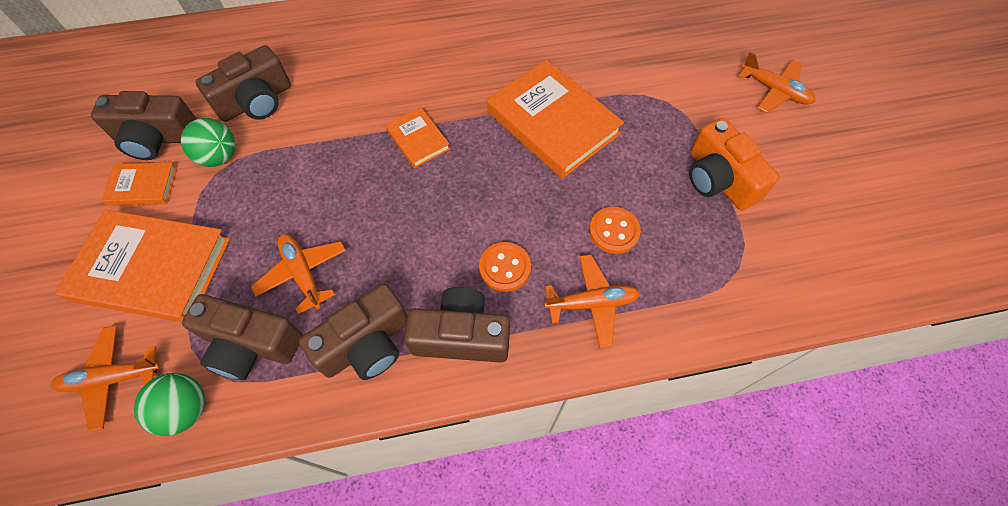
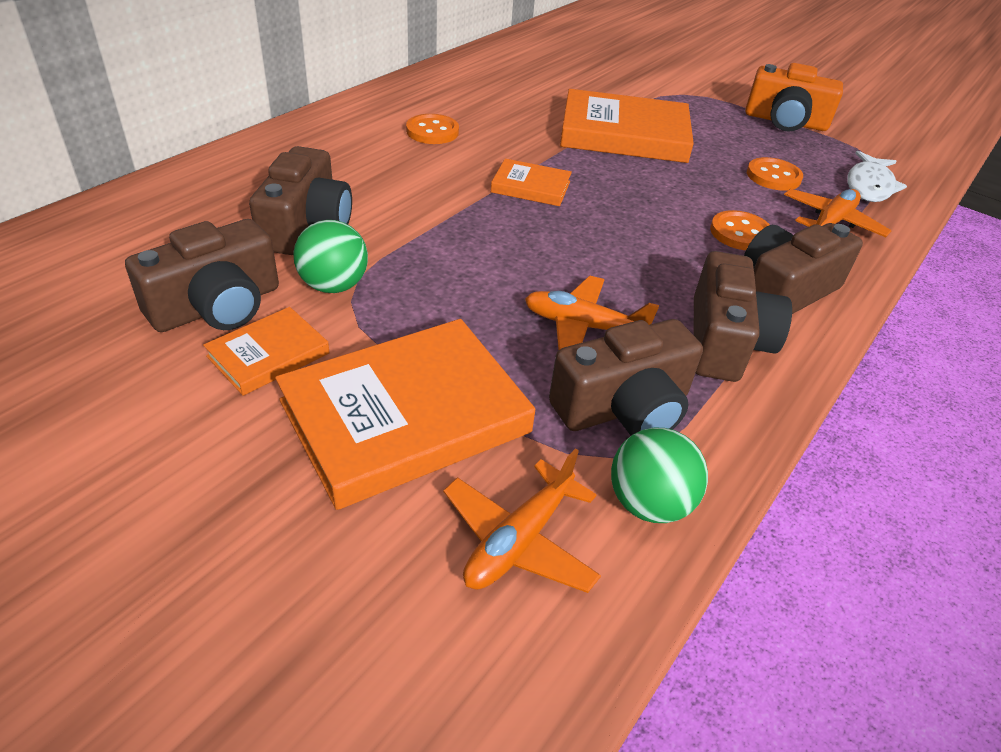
camera: 45 degrees left, 20 degrees down
(419, 53) = (432, 131): none -> orange button
(687, 290) = (869, 186): none -> white fish
(774, 90) = (737, 66): orange plane -> none

